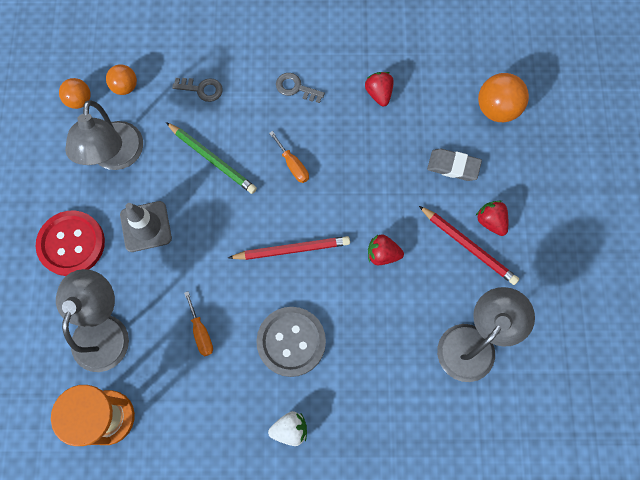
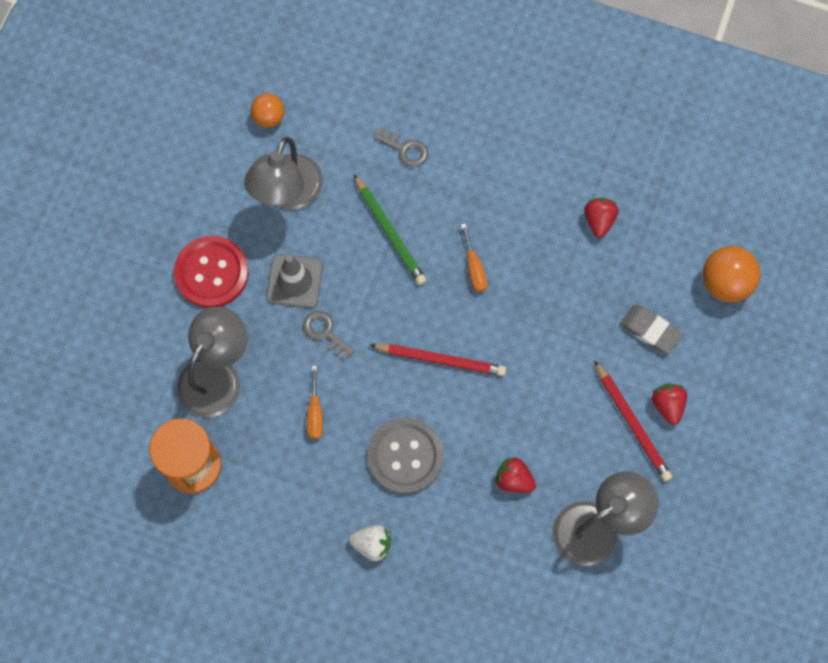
camera: 20 degrees right, 0 degrees up
(125, 87) = (323, 118): orange ball -> none
(295, 88) = (508, 182): grey key -> grey key (325, 332)
(382, 254) = (535, 399): red strawberry -> red strawberry (513, 479)

